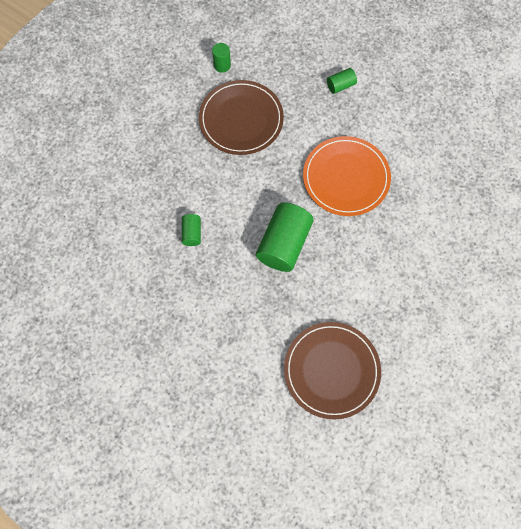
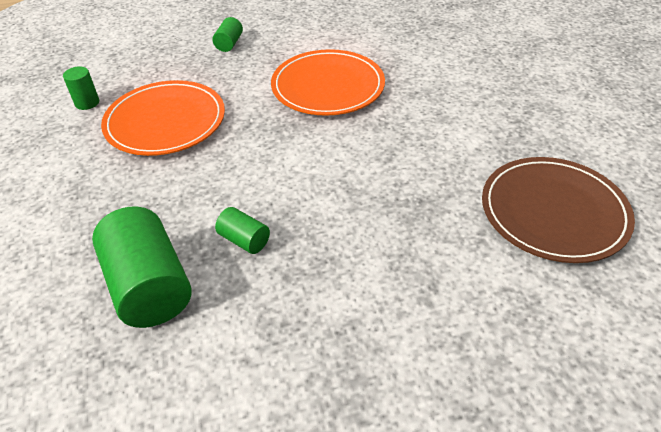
camera: 50 degrees left, 25 degrees down
(241, 119) = (165, 121): brown plate -> orange plate
(284, 244) = (351, 167): green cylinder -> green cylinder (149, 286)

